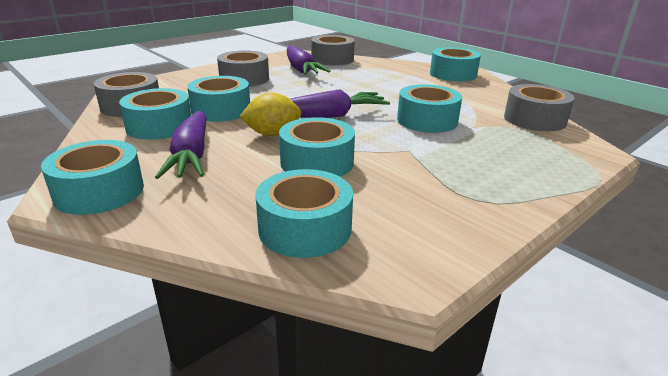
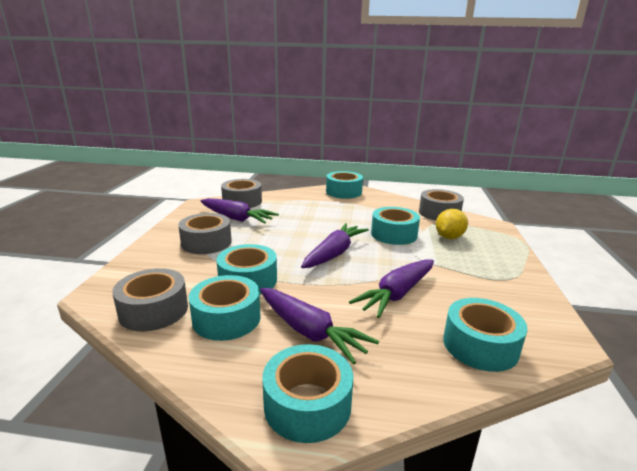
camera: 40 degrees left, 5 degrees down
(272, 134) = (328, 285): yellow lemon -> yellow lemon (449, 237)
(317, 162) = (396, 294): turquoise tape -> purple carrot

